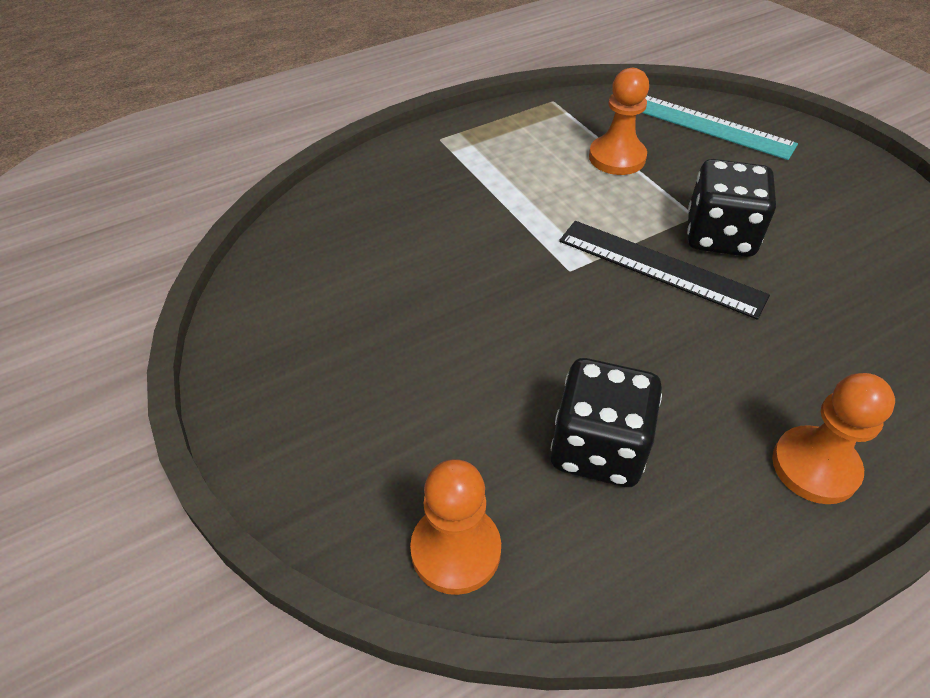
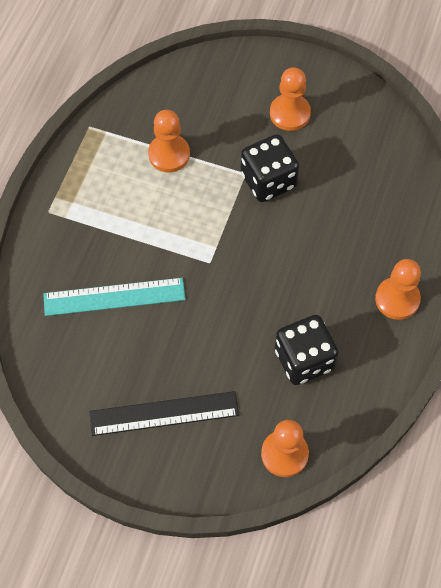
camera: 40 degrees left, 15 degrees up
(660, 268) = (254, 227): black ruler -> black ruler (164, 413)
(708, 125) = (201, 87): turquoise ruler -> turquoise ruler (114, 297)
(803, 192) = (290, 113): none -> orange pawn

